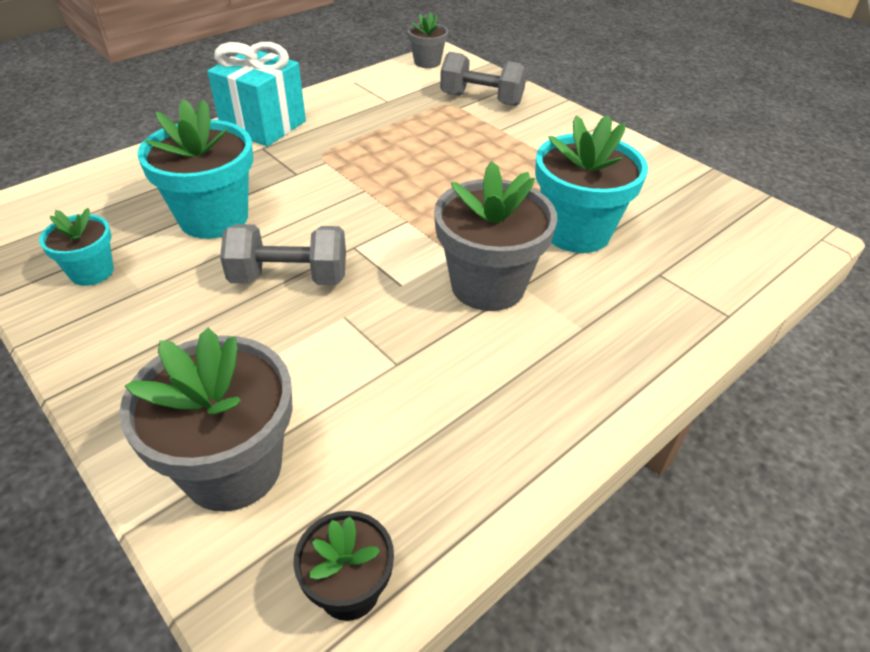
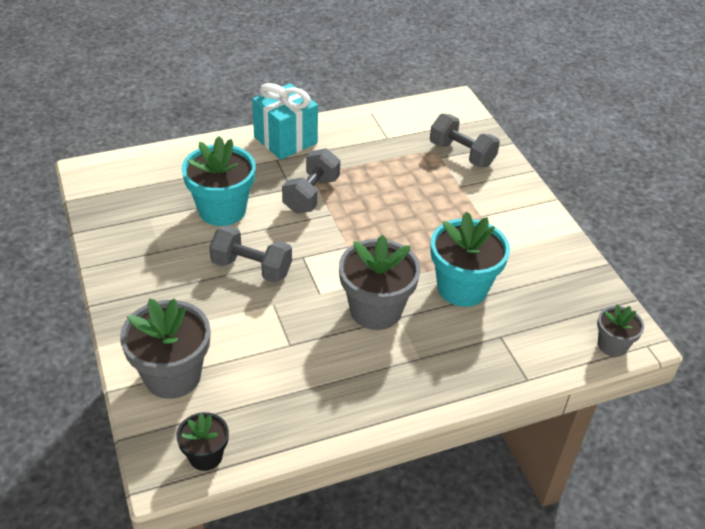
camera: 20 degrees right, 0 degrees up
(92, 272) = (136, 230): turquoise flower pot -> none
(327, 175) = (311, 195): none -> grey dumbbell
(427, 62) = (439, 106): grey flower pot -> grey flower pot (612, 345)

